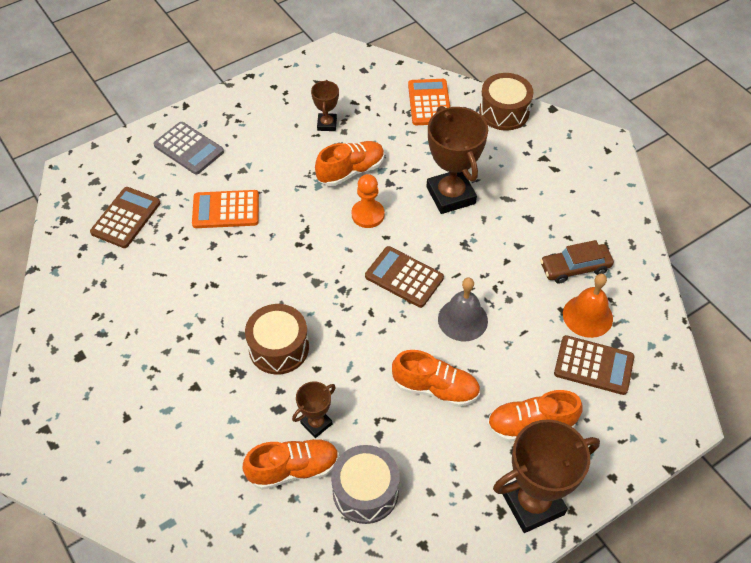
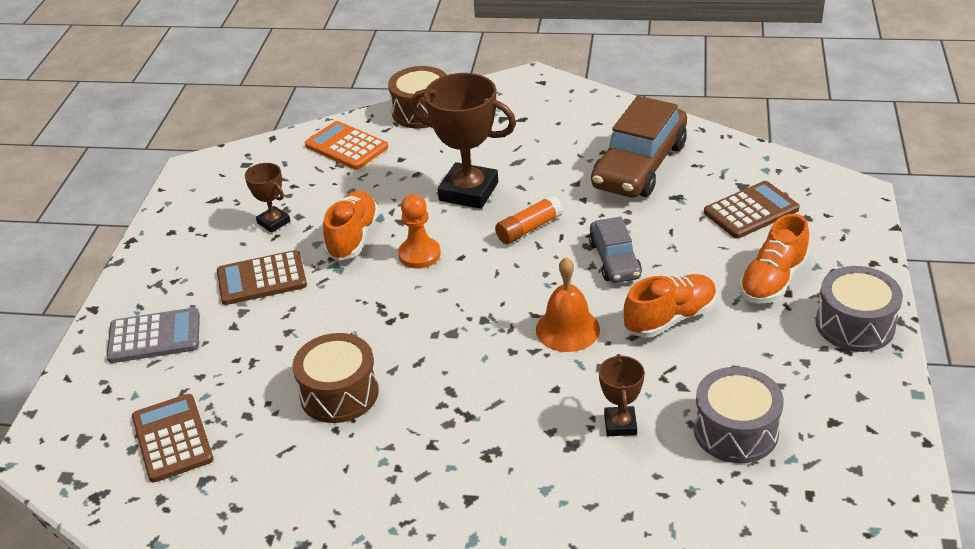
camera: 45 degrees left, 15 degrees down
(226, 210) = (275, 351): orange calculator -> none
(279, 348) = (498, 404): brown drum -> brown drum (339, 393)
(293, 469) = (656, 472): orange shoe -> none
(404, 277) = (522, 271): brown calculator -> brown calculator (262, 279)
(447, 252) = (529, 229): none -> orange glue stick
(462, 319) = (614, 260): grey bell -> grey car
(532, 503) = (855, 324): brown trophy -> grey drum
(575, 268) = (639, 165): brown car -> brown car, size x1.75
(587, 316) = (697, 186): orange bell -> orange bell (567, 329)

